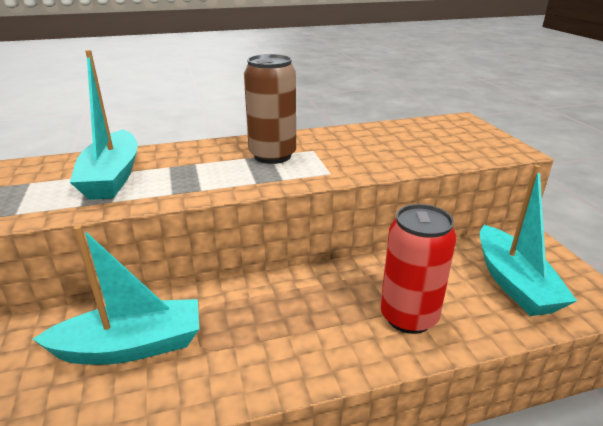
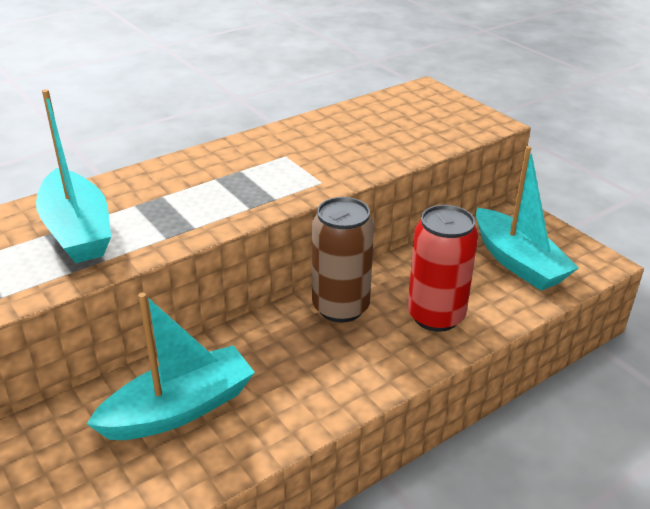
camera: 20 degrees left, 5 degrees up
(272, 156) = (245, 171): brown can -> brown can (340, 307)

